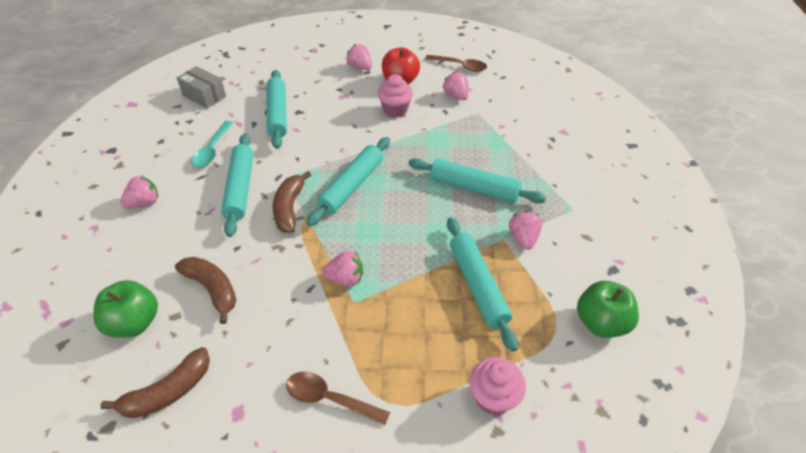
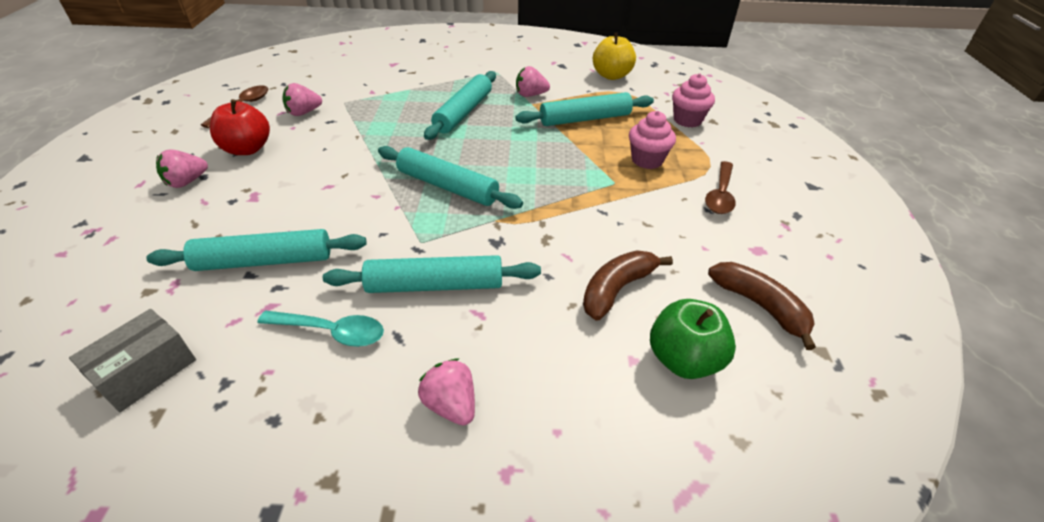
camera: 90 degrees left, 5 degrees down
(289, 208) = (480, 234): brown banana -> none
(345, 278) = (587, 188): pink strawberry -> none
(395, 110) = (310, 154): pink cupcake -> pink cupcake (647, 160)
(600, 322) = (611, 75): green apple -> yellow apple

